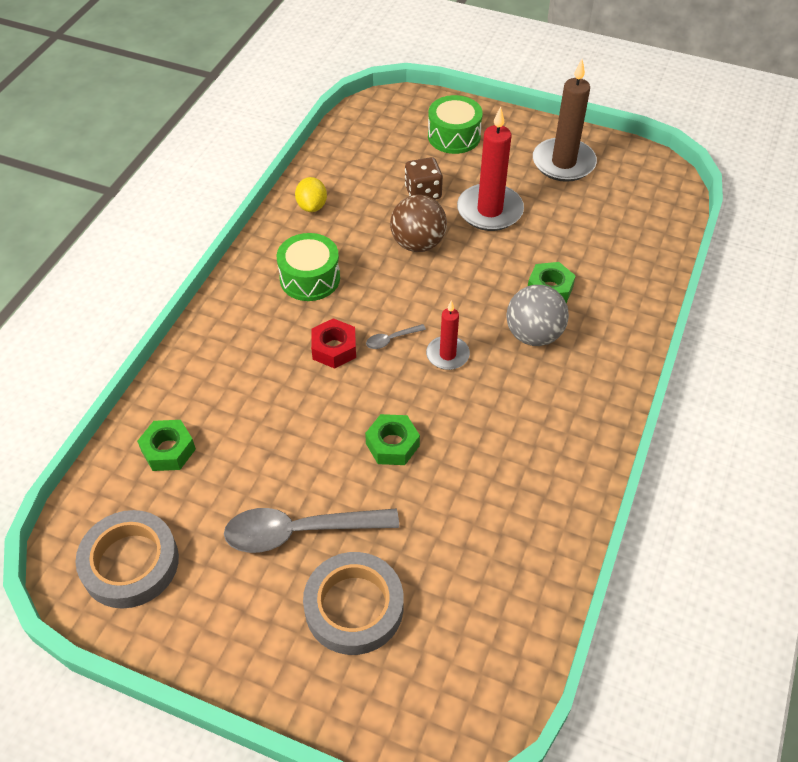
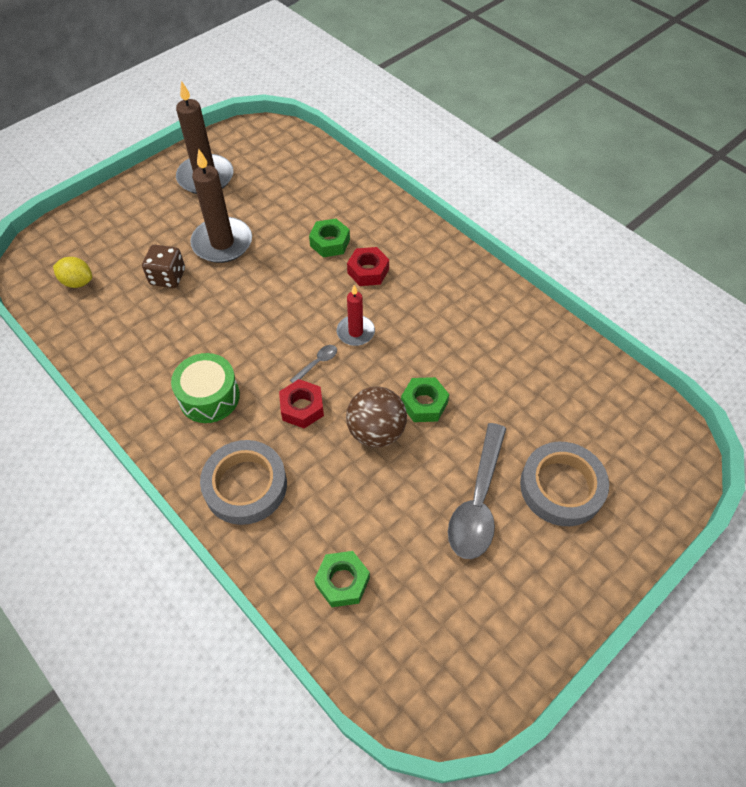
camera: 65 degrees left, 5 degrees up
(130, 563) = (452, 653): grey tape -> grey tape (245, 485)
(312, 206) = (120, 363): yellow lemon -> yellow lemon (78, 282)
(391, 339) = (317, 363): grey spoon -> grey spoon turned 135 degrees counterclockwise
(418, 243) = (224, 304): brown ball -> brown ball (376, 431)
(454, 136) = (117, 229): green drum -> none
(489, 210) = (222, 243): red candle -> brown candle
(533, 335) = (368, 271): grey ball -> red nut

